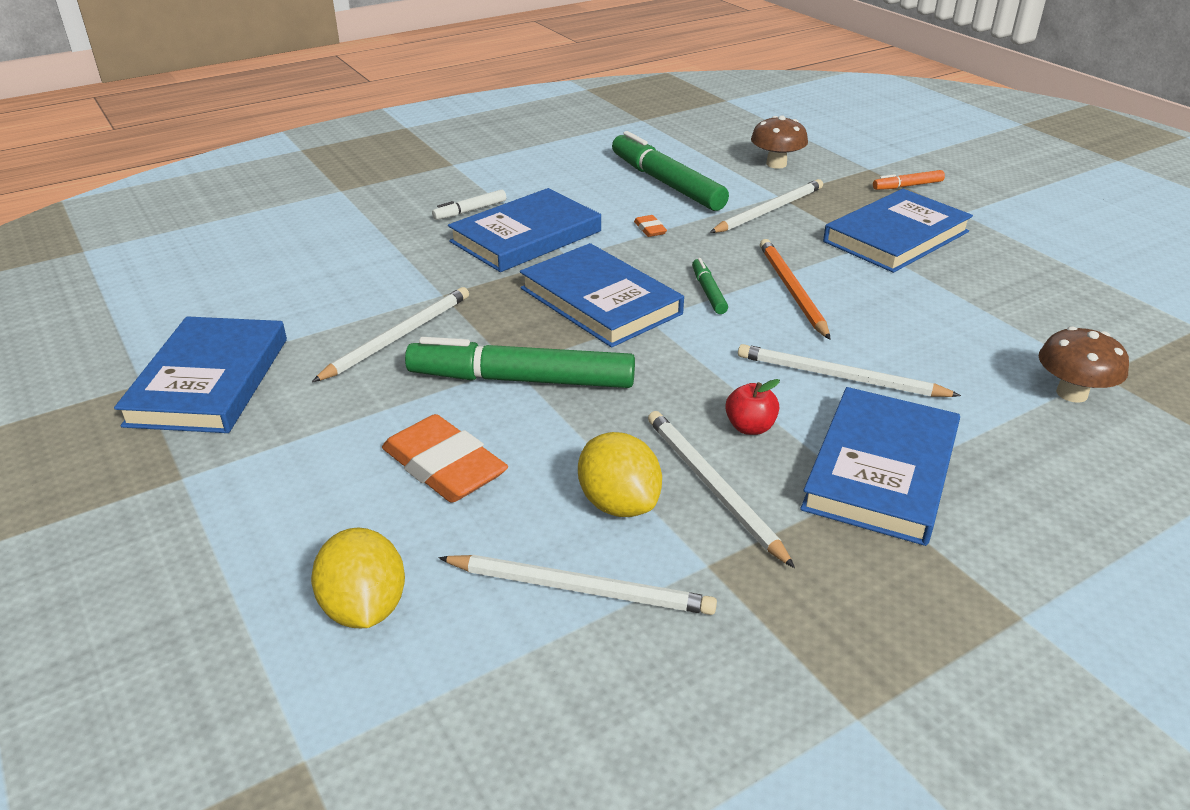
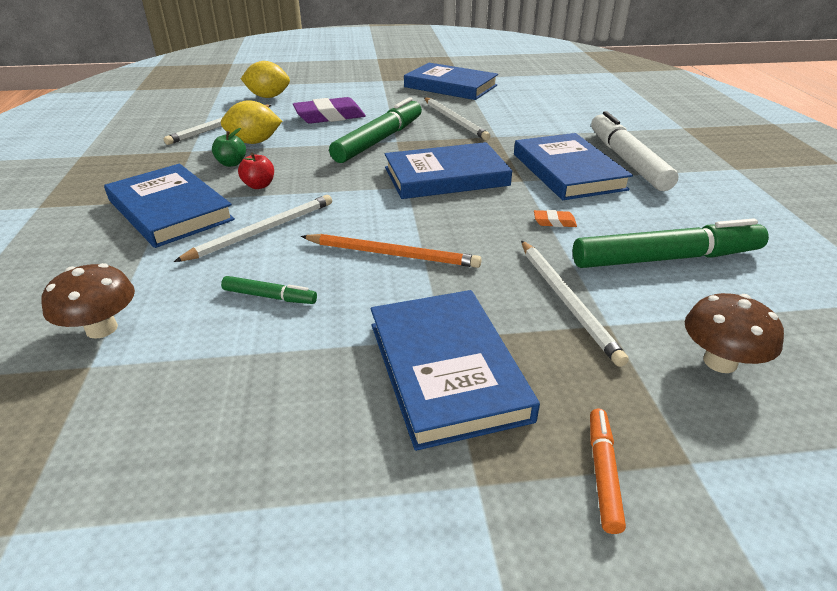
camera: 115 degrees right, 0 degrees up
(444, 467) = (329, 116): orange eraser -> purple eraser
(470, 211) = (627, 160): white marker -> white marker, size x2.16
(708, 292) = (423, 217): green marker -> green marker (270, 297)
(712, 487) = (231, 163): white pencil -> green apple

